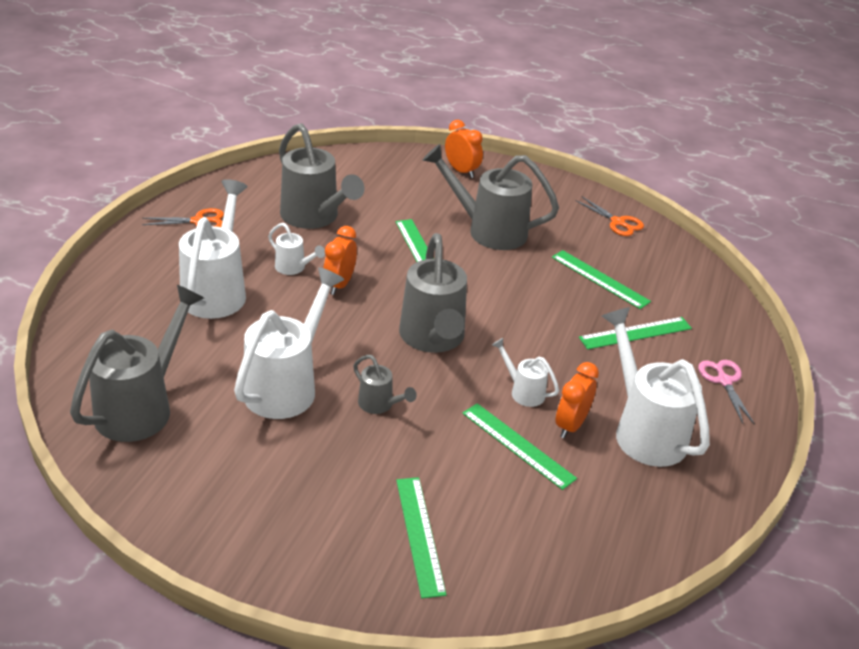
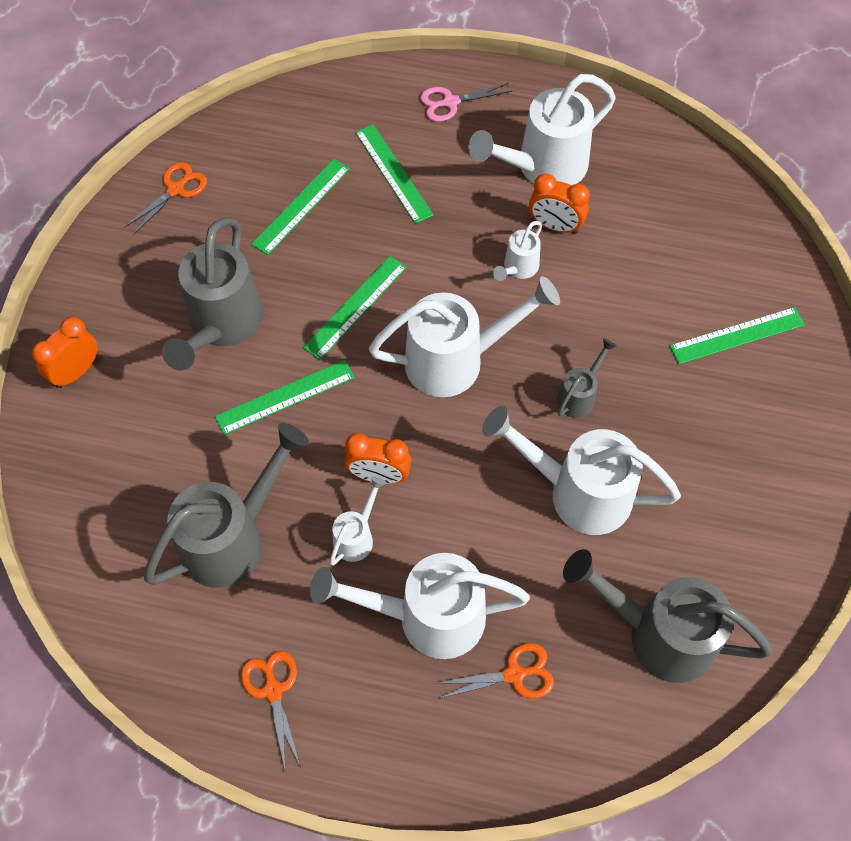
camera: 95 degrees left, 25 degrees up
(151, 324) = (514, 674): none -> orange scissors
(433, 338) = (455, 360): grey watering can -> white watering can
(518, 445) = (597, 268): green ruler -> green ruler (355, 306)

